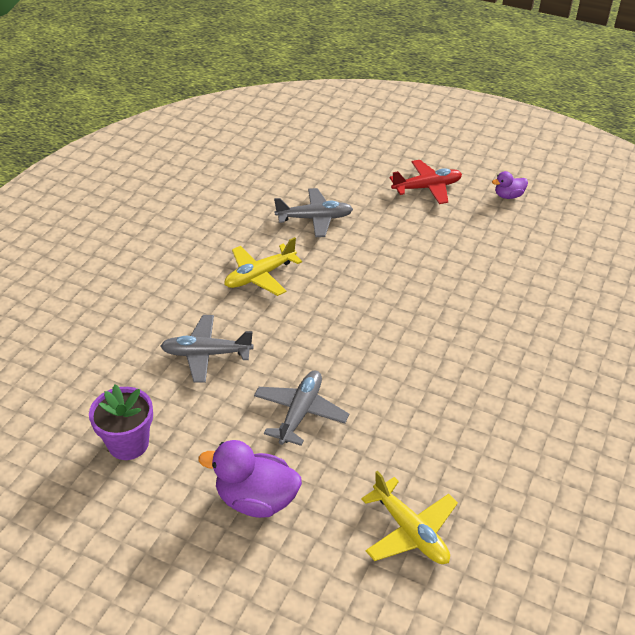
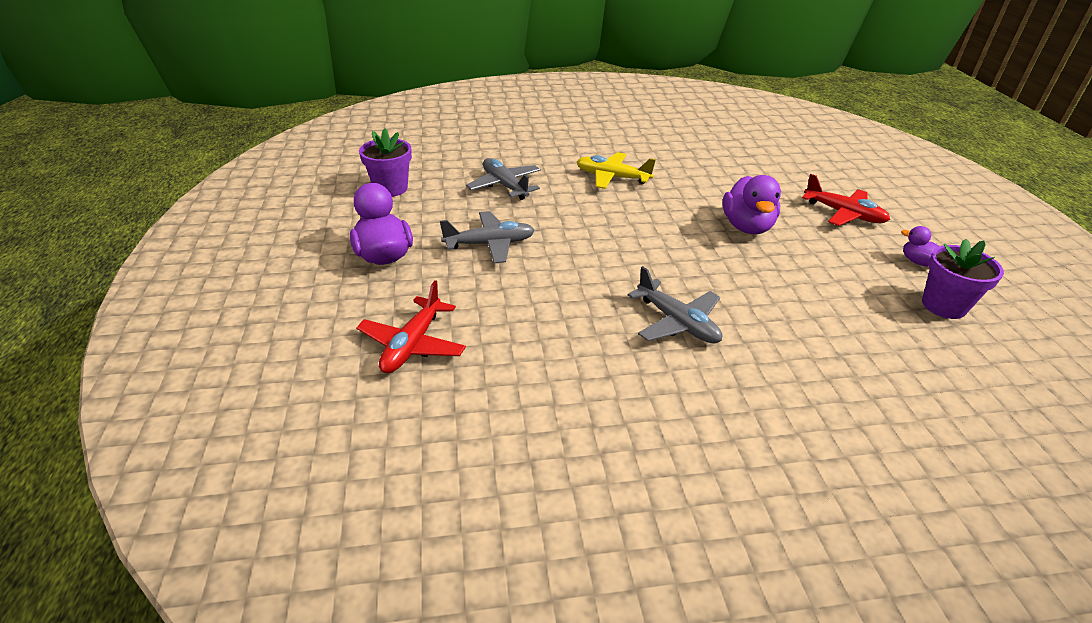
camera: 55 degrees right, 5 degrees down
(314, 218) = (711, 177): grey plane -> grey plane (677, 322)
(402, 246) = (746, 227): none -> purple duck
(410, 531) = (412, 344): yellow plane -> red plane
(558, 219) = (943, 306): none -> purple flower pot

